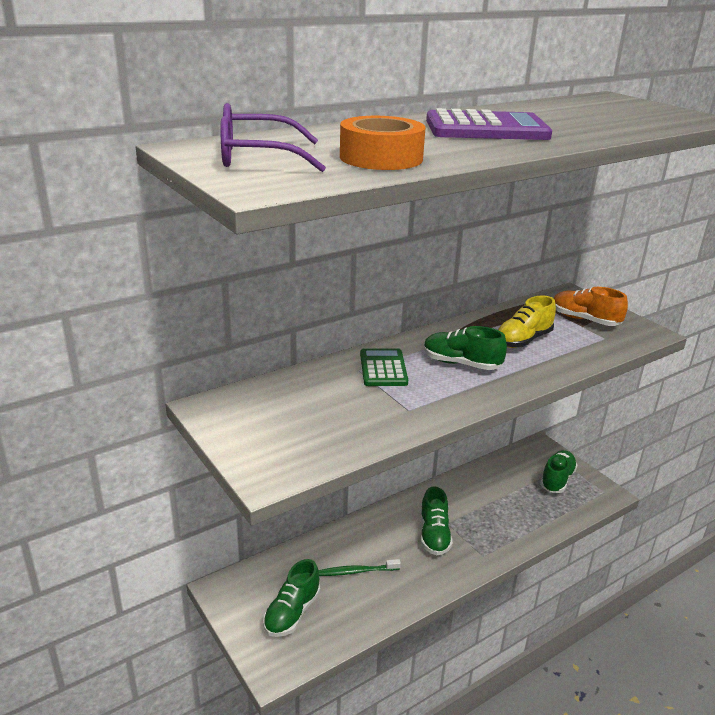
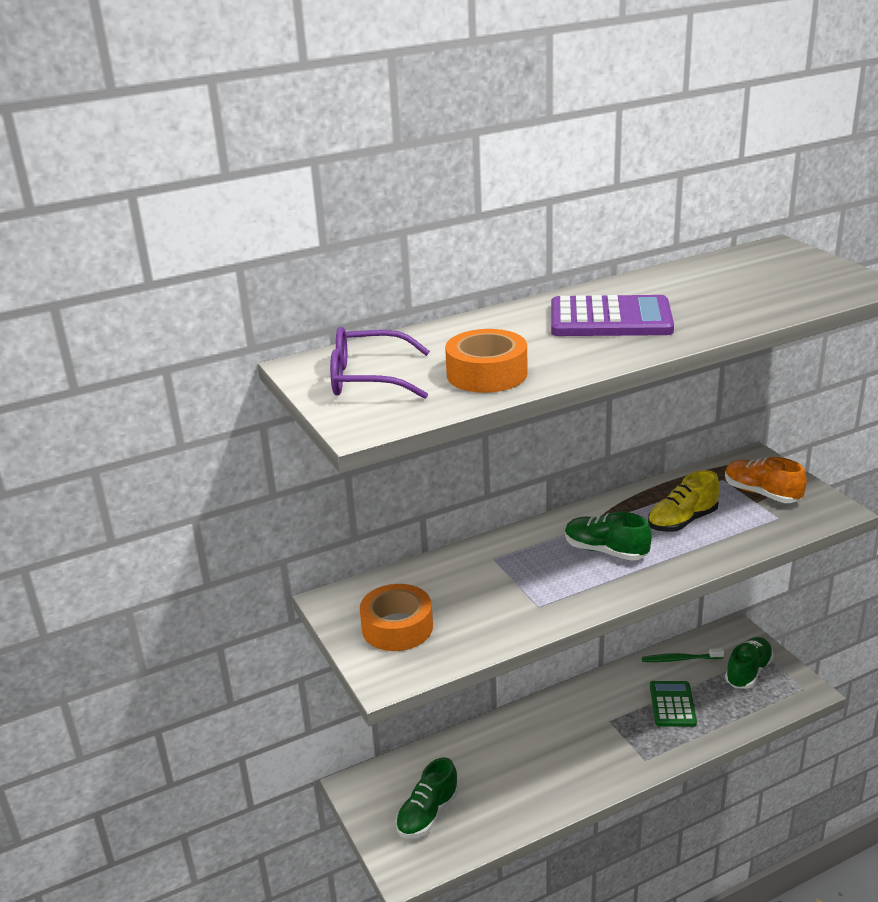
camera: 10 degrees right, 0 degrees up
(274, 430) = (397, 627): none -> orange tape
(356, 571) = (501, 772): green toothbrush -> green toothbrush (680, 659)
(383, 368) = (519, 557): green calculator -> green calculator (672, 704)
(434, 535) = (592, 734): green shoe -> none

